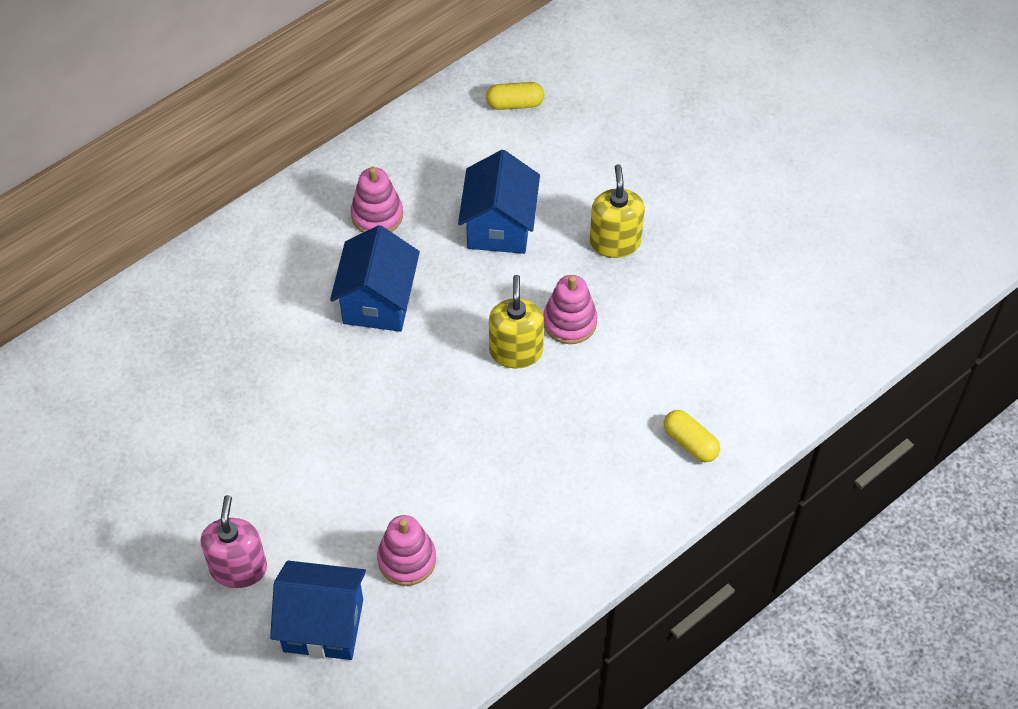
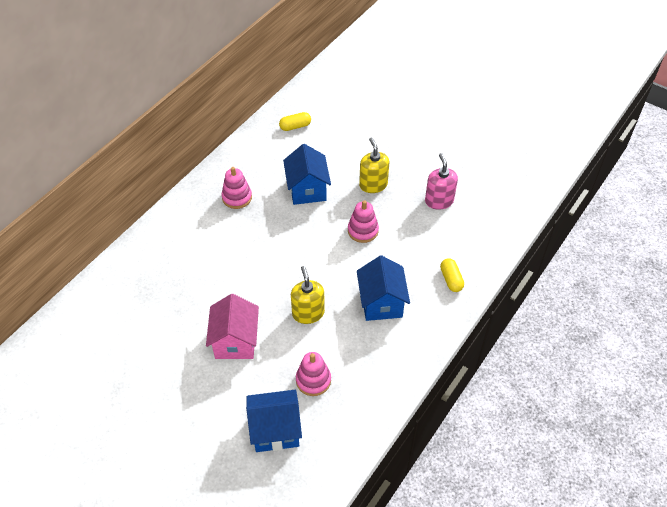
camera: 15 degrees left, 5 degrees down
(238, 568) = (214, 409): pink soap dispenser -> pink soap dispenser (439, 201)
(303, 465) = (235, 341): none -> pink house
(378, 302) = (252, 243): blue house -> blue house (381, 303)
(516, 351) = (338, 252): yellow soap dispenser -> yellow soap dispenser (308, 313)
(690, 443) = (451, 279): yellow capsule -> yellow capsule turned 45 degrees clockwise

